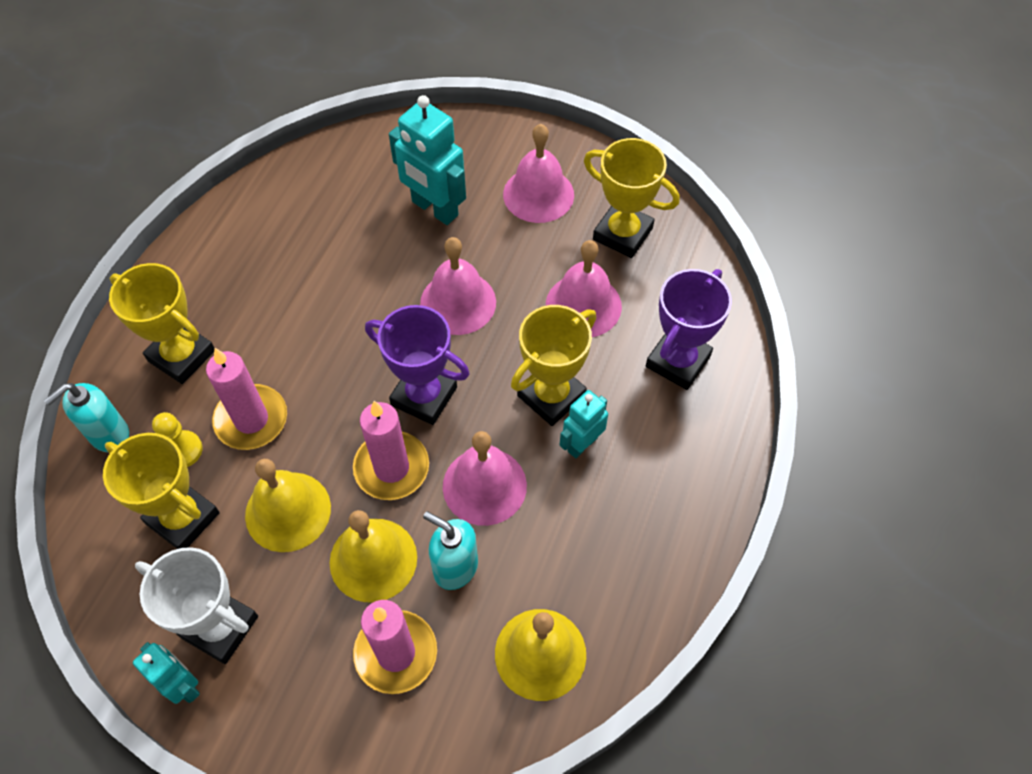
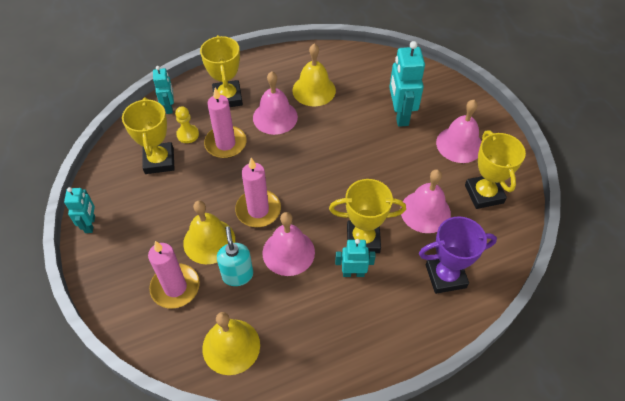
camera: 45 degrees right, 5 degrees down
(109, 435) = (169, 107): turquoise soap dispenser -> turquoise robot
(220, 627) = (126, 214): white trophy -> none
(288, 511) = (199, 192): yellow bell -> yellow bell (314, 90)
(424, 396) = (305, 192): purple trophy -> none
(458, 302) = (365, 164): pink bell -> pink bell (275, 117)

